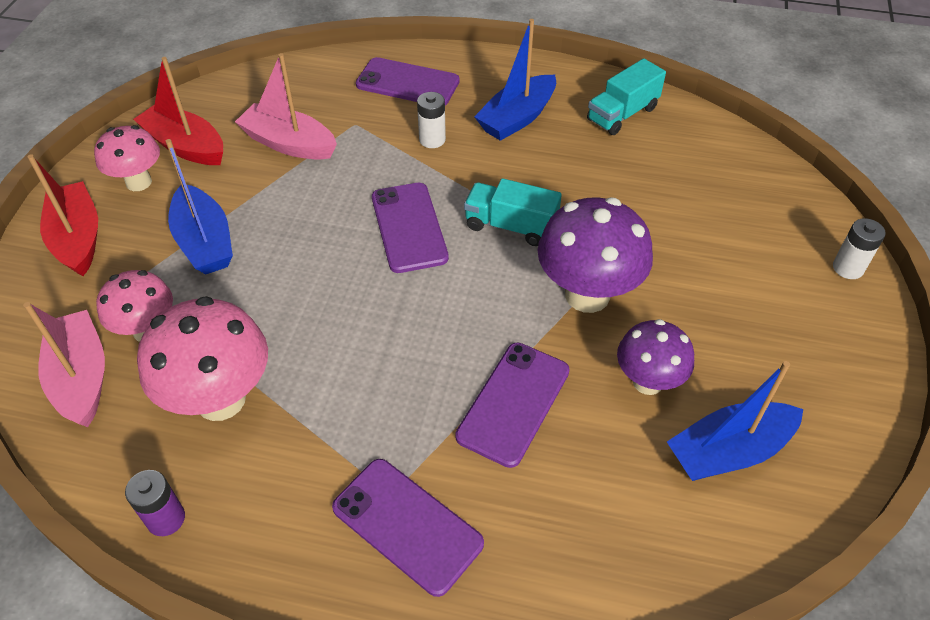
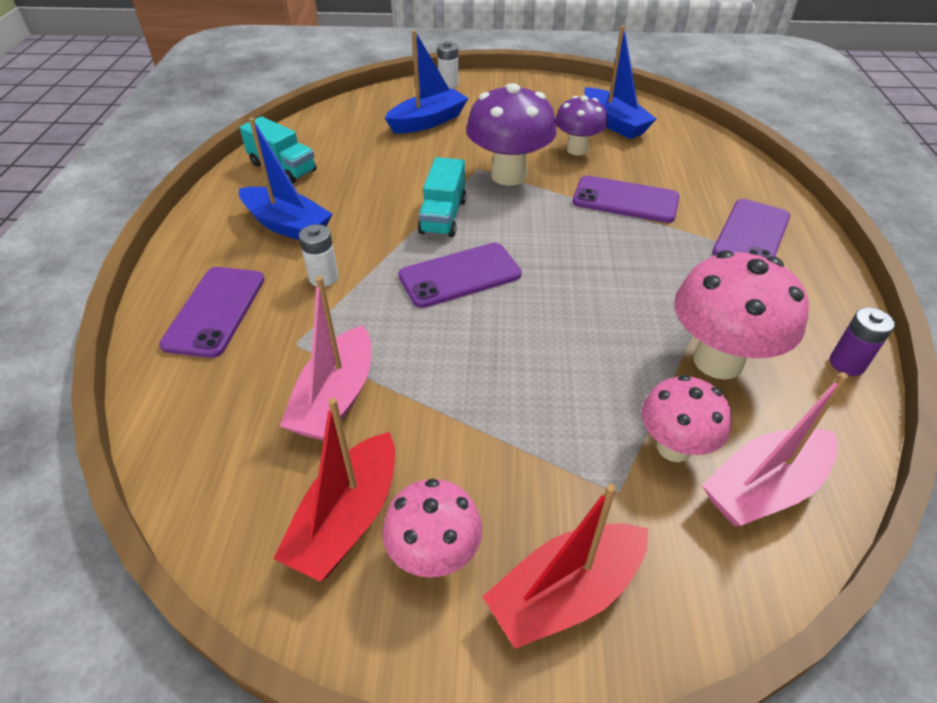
camera: 100 degrees left, 5 degrees down
(204, 242) = (527, 436): blue boat -> blue boat (428, 121)

